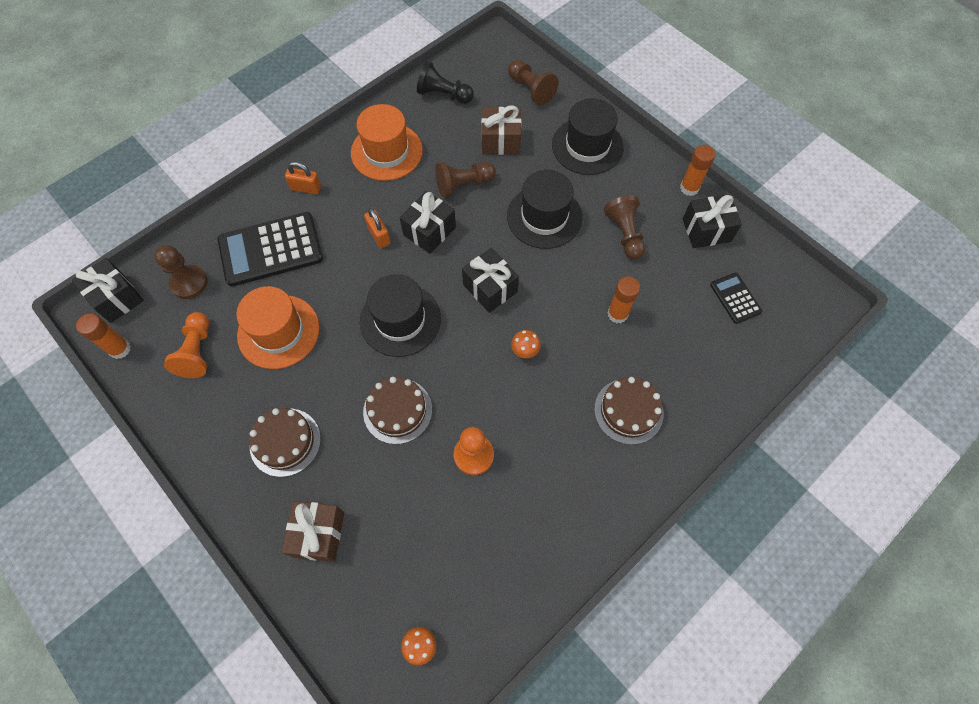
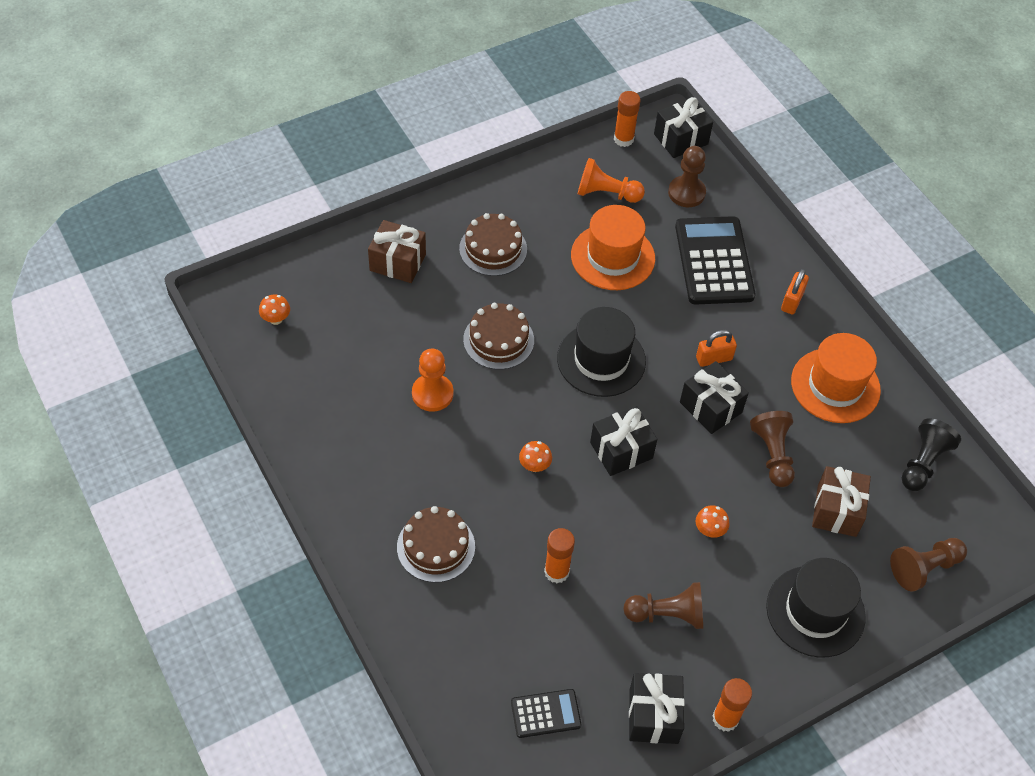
camera: 100 degrees right, 10 degrees down
(544, 217) = (709, 530): black hat -> orange mushroom

